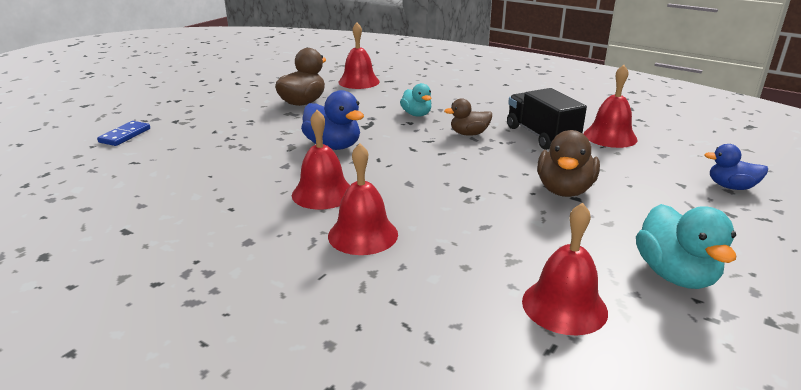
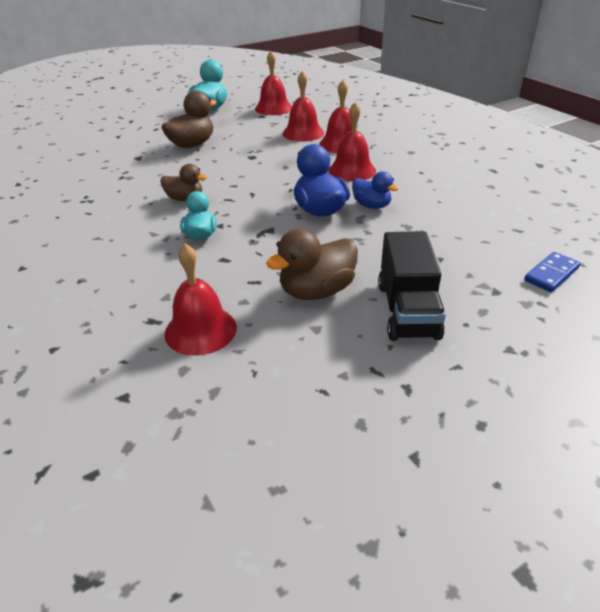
camera: 155 degrees left, 10 degrees up
(541, 136) = (130, 184): black truck -> black truck (407, 310)
(610, 136) = (81, 173): red bell -> red bell (303, 133)
(731, 187) = (95, 130): blue duck -> blue duck (371, 205)

